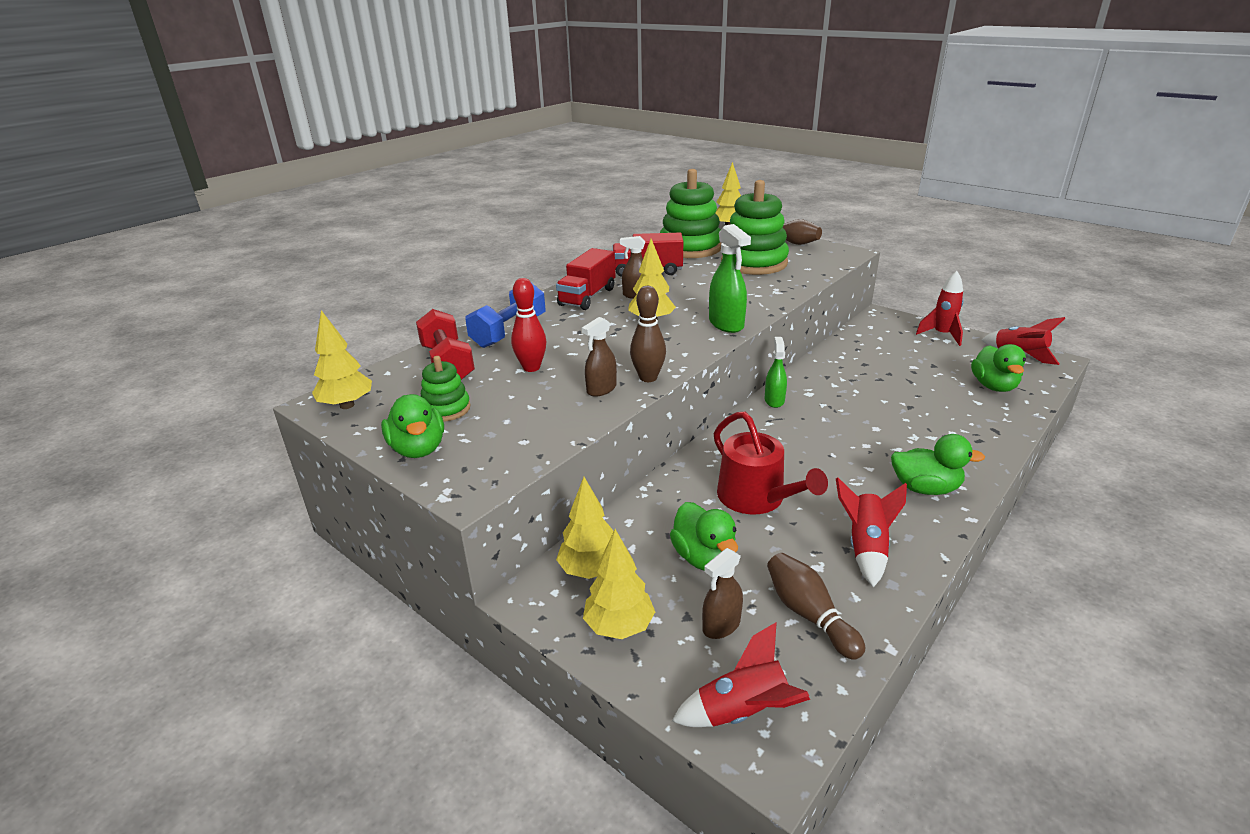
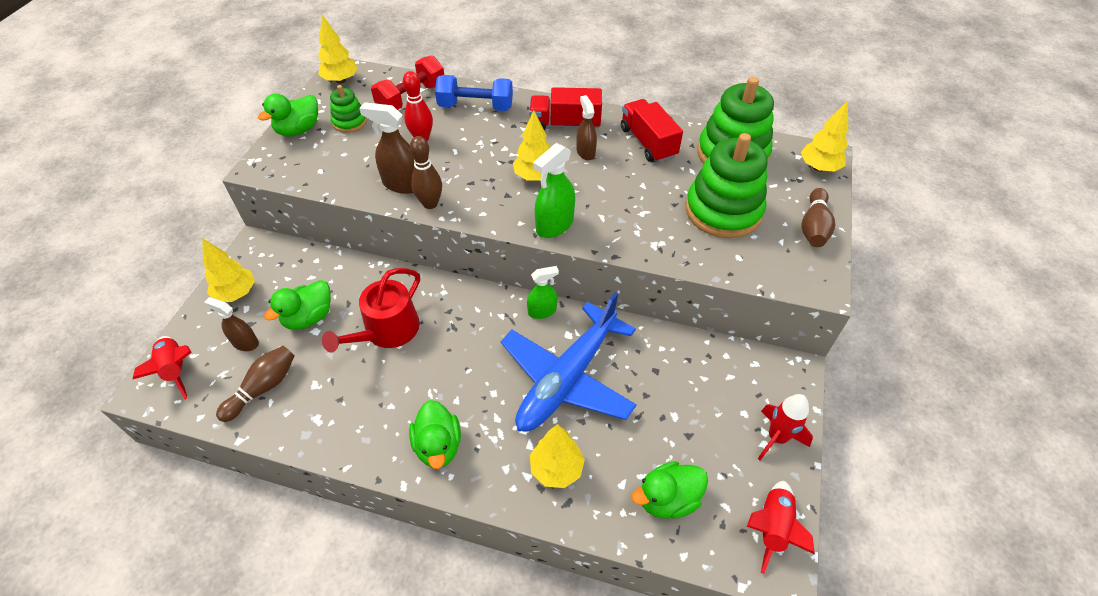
camera: 65 degrees right, 20 degrees up
(590, 570) = (284, 264): yellow tree -> yellow tree (556, 469)
(601, 389) = (402, 184): brown spray bottle -> brown spray bottle, size x1.51
(860, 403) = (567, 378): none -> blue plane
(865, 548) = (343, 411): red rocket -> none

